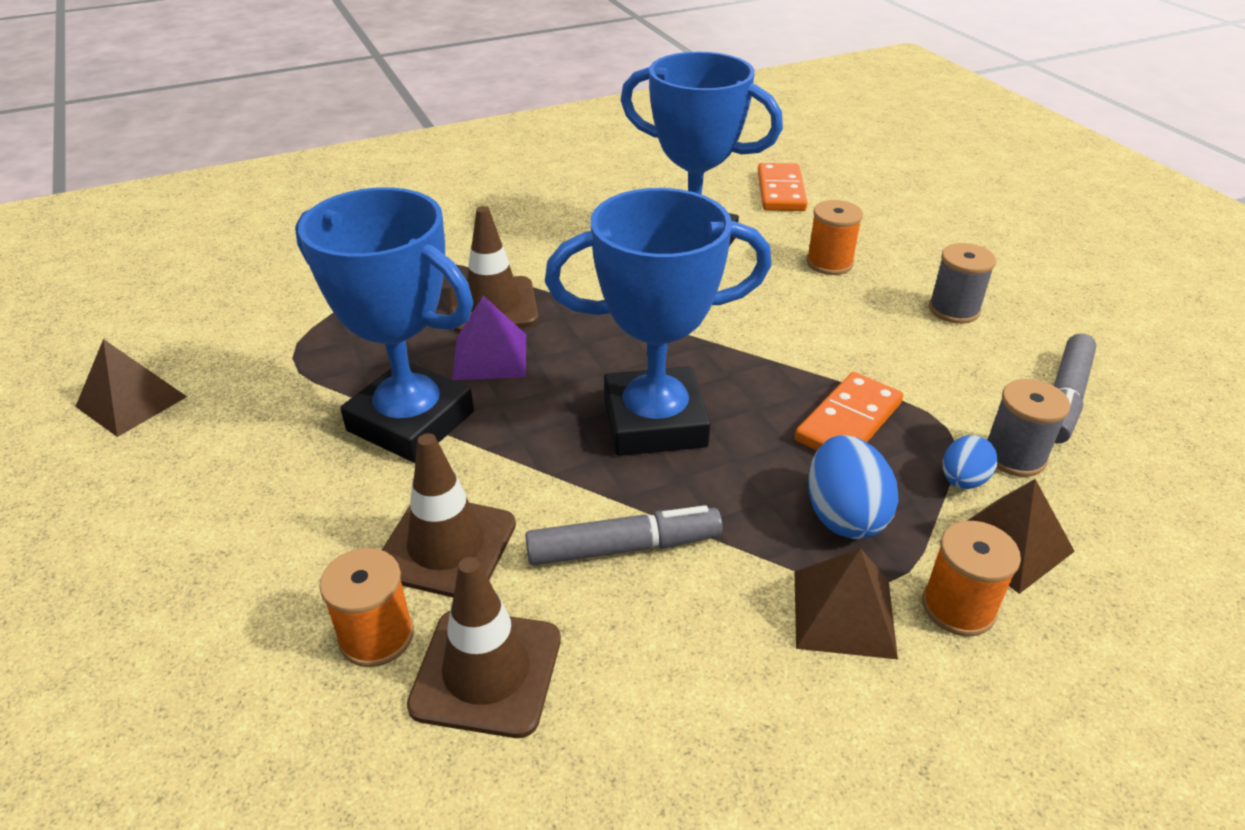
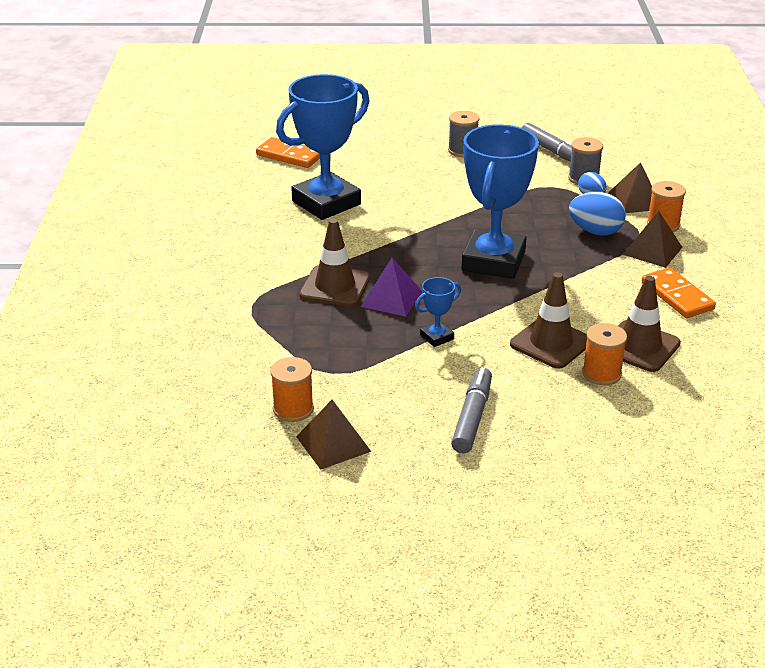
camera: 65 degrees left, 5 degrees down
(411, 421) = (437, 337): blue trophy -> blue trophy, size x0.42
(623, 547) = (582, 293): grey marker -> grey marker (472, 418)
(829, 263) = (387, 168): orange spool -> orange spool (293, 409)
(848, 421) = (531, 209): orange domino -> orange domino (677, 296)

